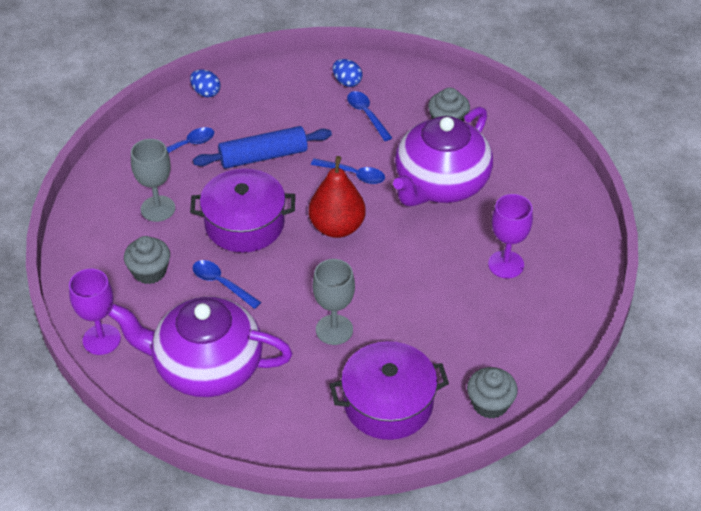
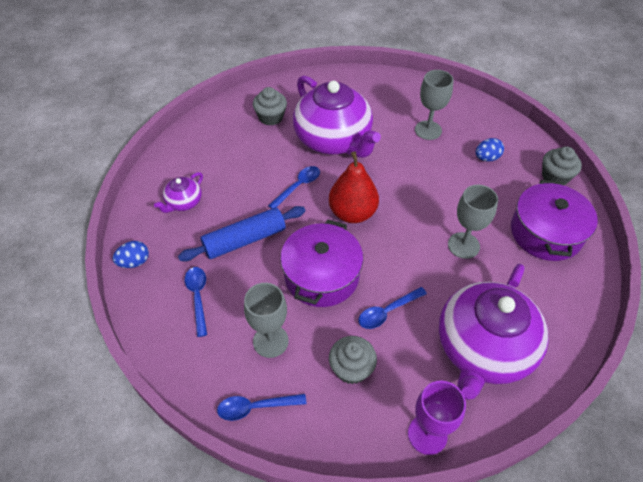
camera: 70 degrees left, 5 degrees up
(263, 156) = (245, 240): blue rolling pin -> blue rolling pin turned 60 degrees clockwise
(290, 98) = (183, 202): none -> purple teapot
(347, 82) = (188, 160): blue egg -> blue egg (487, 158)
(366, 115) = (234, 159): blue spoon -> blue spoon (255, 407)
(506, 264) = (428, 130): purple goblet -> grey goblet

